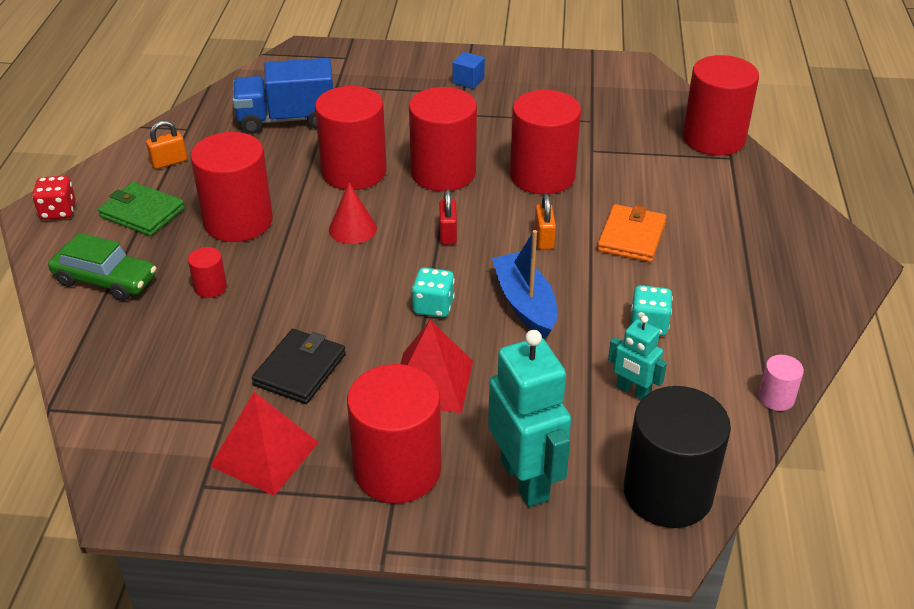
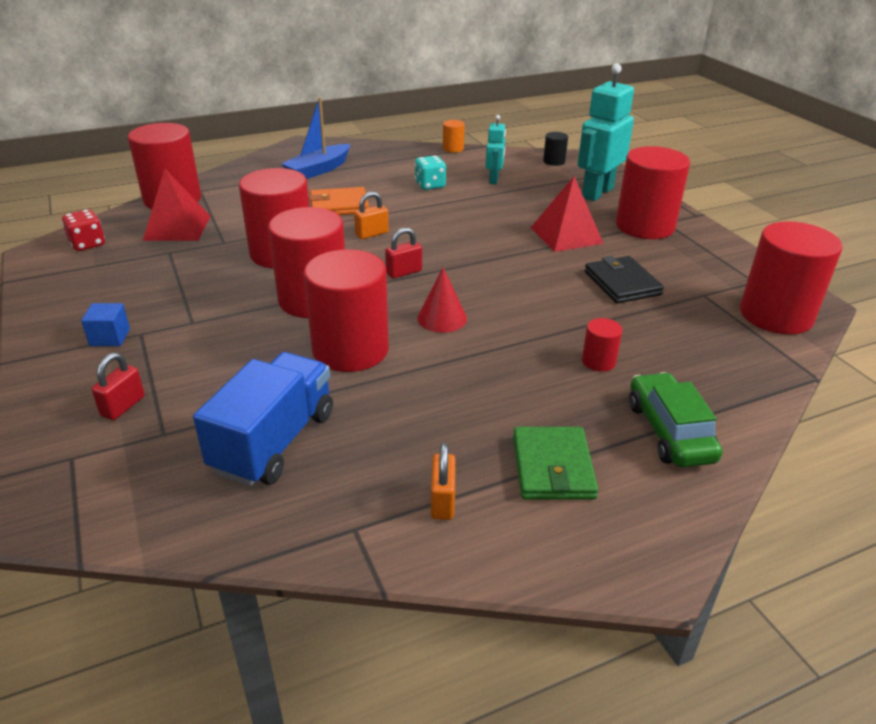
camera: 120 degrees left, 5 degrees down
(58, 211) = (626, 548): red dice -> red dice (87, 244)
(169, 162) = (442, 501): orange padlock -> orange padlock turned 60 degrees clockwise
(238, 221) = (496, 388): red cylinder -> red cylinder (776, 315)
(264, 454) = (701, 269): red pyramid -> red pyramid (177, 228)
(286, 119) = (274, 441): blue truck -> blue truck turned 120 degrees counterclockwise
(299, 370) = (622, 283): black wallet -> black wallet turned 75 degrees clockwise
(378, 77) = (123, 406): none -> red padlock
(433, 306) = (496, 254): turquoise dice -> none
(525, 303) = (454, 224): blue boat -> blue boat (318, 170)
(668, 493) = (554, 161): black cylinder -> black cylinder, size x0.44
(776, 398) = (453, 149): pink cylinder -> orange cylinder

